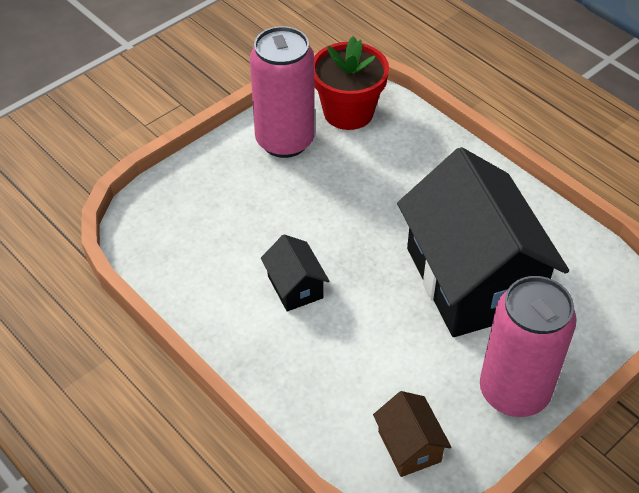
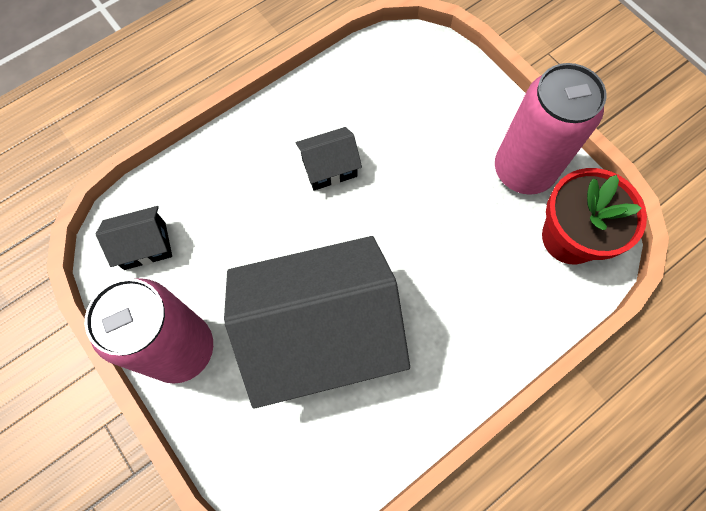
camera: 95 degrees right, 20 degrees up
(409, 446) = (145, 246): brown house -> black house

